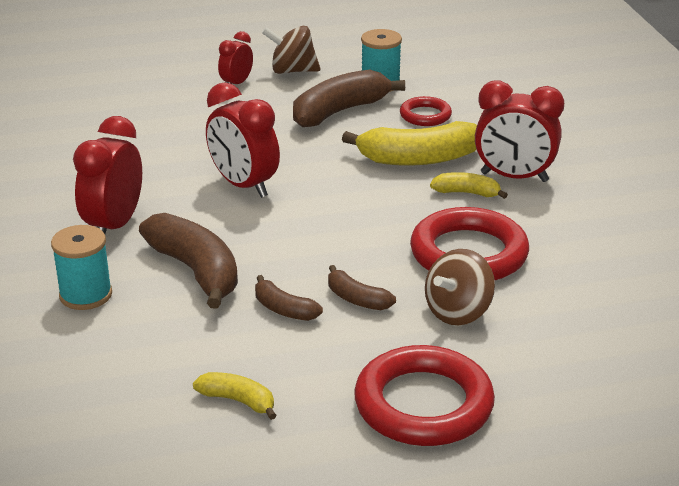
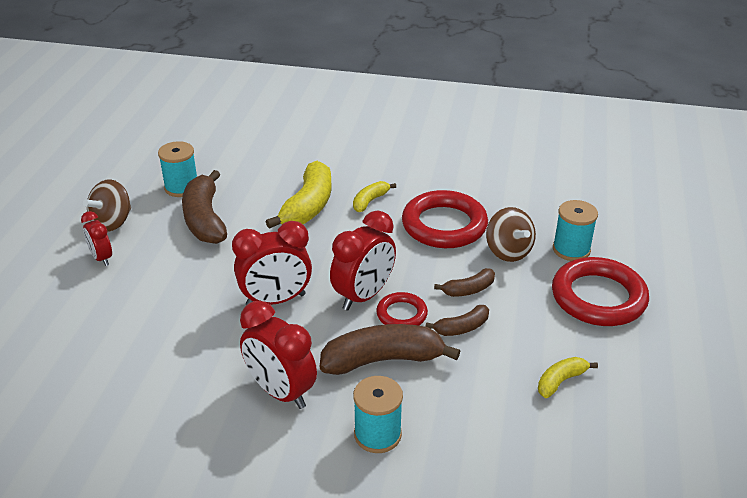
camera: 65 degrees left, 5 degrees up
(425, 115) = (250, 183): red ring -> red ring (401, 314)
(509, 362) = (571, 249): none -> turquoise spool
(514, 177) = (365, 176): red clock -> red clock (363, 296)

